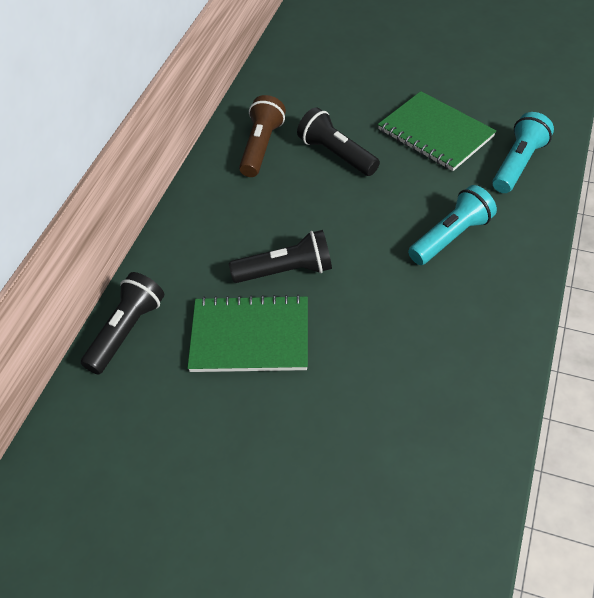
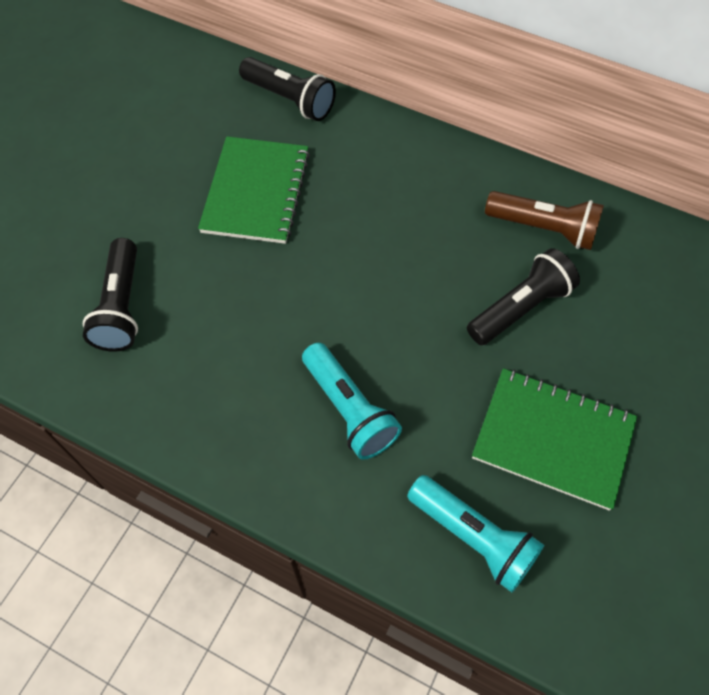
camera: 95 degrees right, 10 degrees up
(286, 271) = (334, 231): black flashlight -> black flashlight (121, 307)
(435, 133) = (553, 439): green notebook -> green notebook turned 60 degrees clockwise

